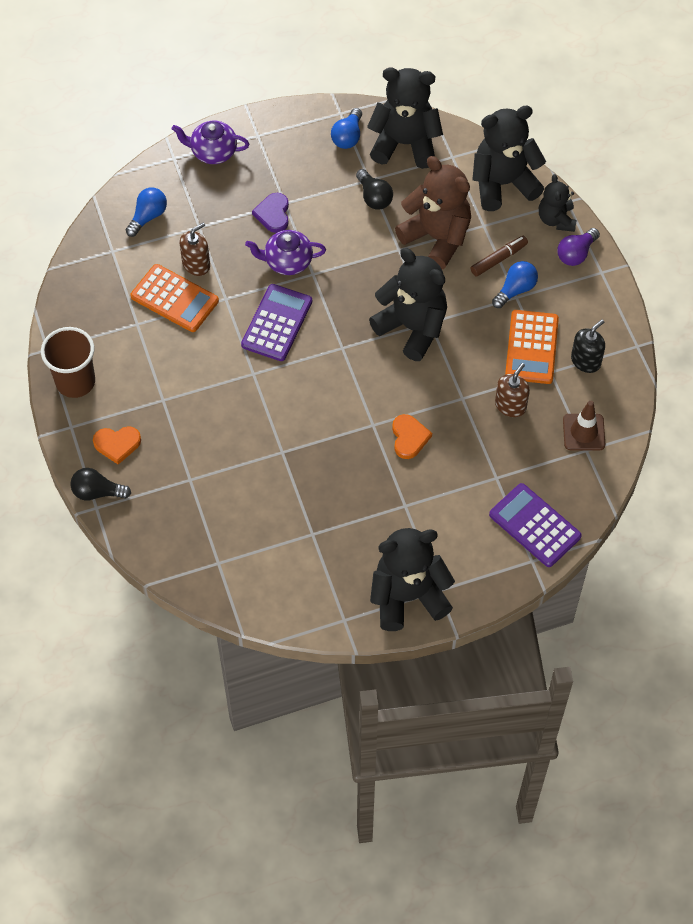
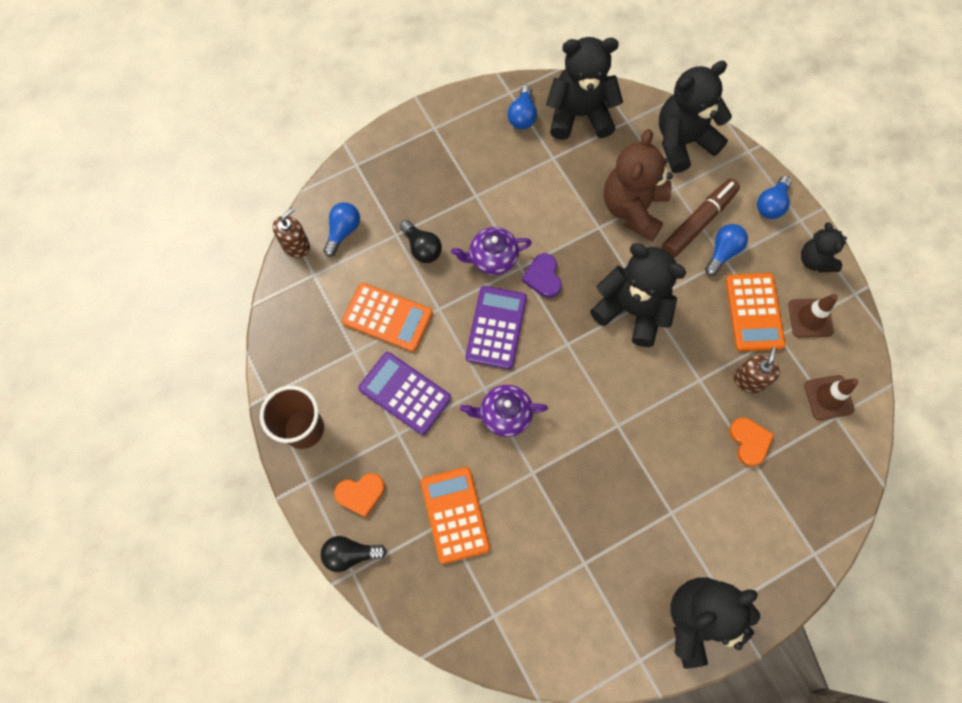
camera: 10 degrees left, 10 degrees up
(196, 264) = (402, 276): brown soap dispenser -> brown soap dispenser (296, 245)
(201, 475) = (454, 515): none -> orange calculator
(213, 152) = (394, 152): purple teapot -> purple teapot (504, 415)
(273, 214) = (467, 209): purple heart -> purple heart (543, 277)
(374, 197) = (562, 175): black light bulb -> black light bulb (422, 248)
(409, 437) = (657, 434): orange heart -> orange heart (749, 441)
(437, 237) = (633, 208): brown teddy bear -> brown teddy bear turned 105 degrees counterclockwise
(498, 259) = (698, 222): brown marker -> brown marker, size x1.57
(534, 526) = (807, 512): purple calculator -> purple calculator (405, 393)
(556, 219) = (743, 171): black teddy bear -> black teddy bear (815, 260)
(576, 254) = (771, 204): purple light bulb -> blue light bulb
(586, 361) = (810, 318): black soap dispenser -> brown traffic cone

